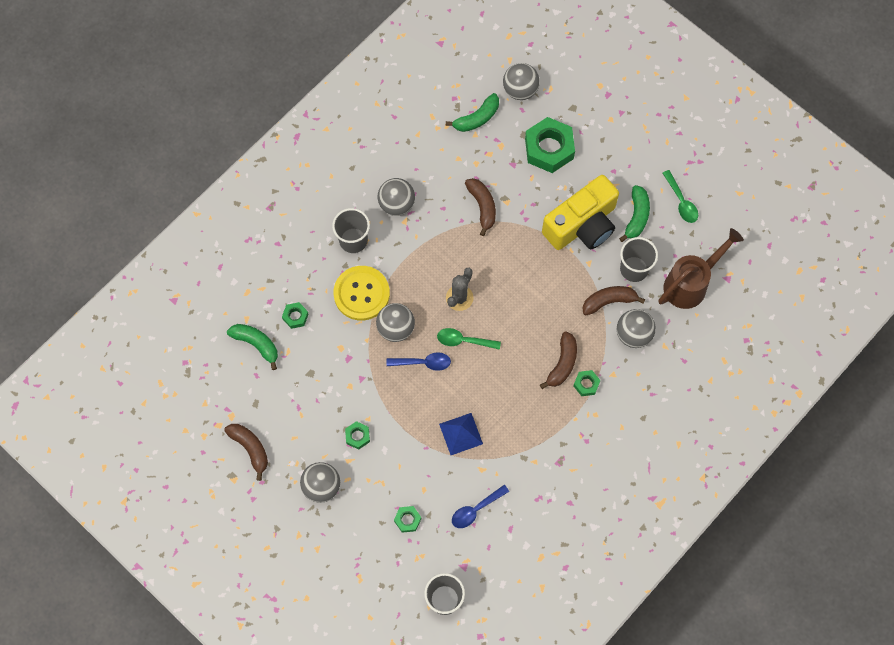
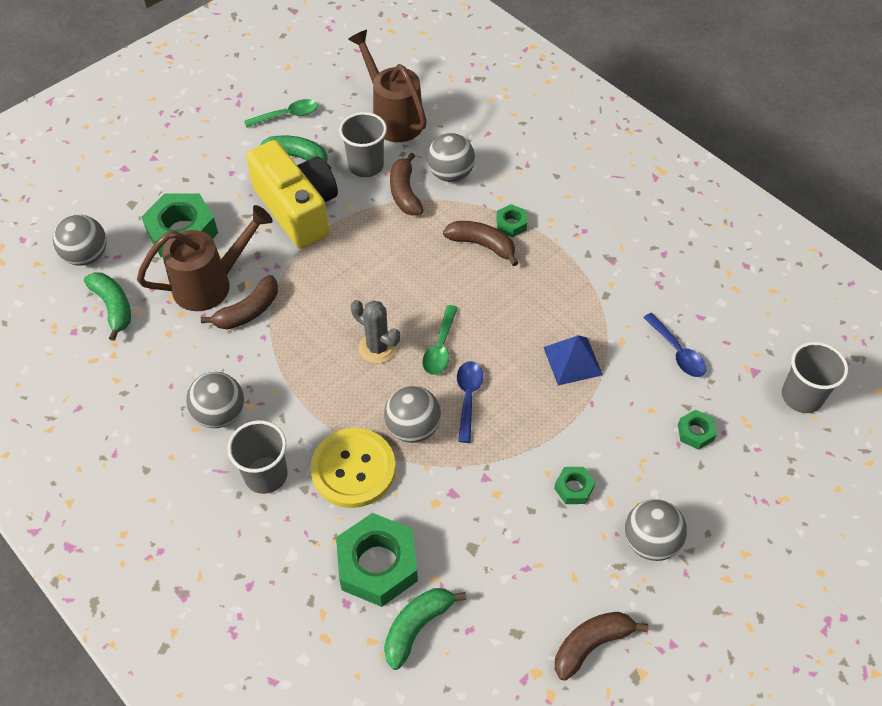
camera: 85 degrees left, 15 degrees down
(295, 316) = (377, 565): green nut -> green nut, size x2.10
(482, 206) = (248, 311): brown banana -> brown banana turned 150 degrees clockwise
(503, 177) = (210, 284): none -> brown watering can

